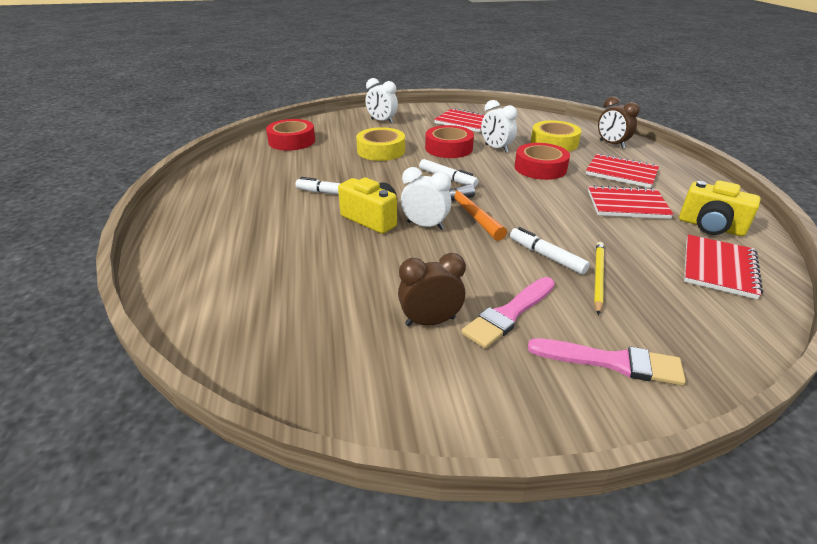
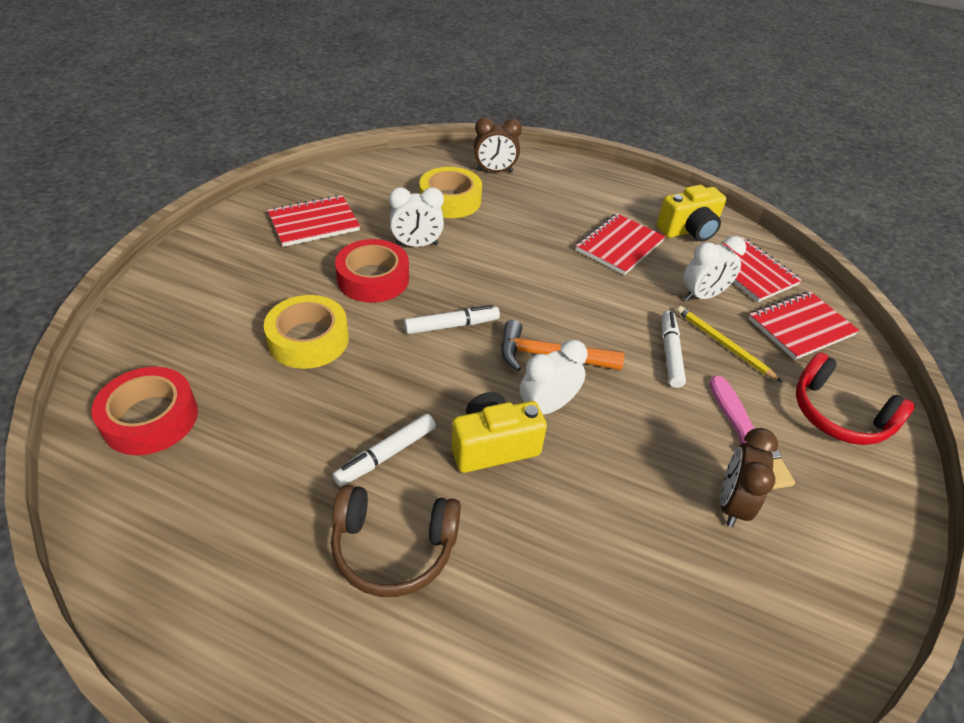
camera: 60 degrees left, 10 degrees up
(275, 215) = (393, 547): none -> brown headphones
(382, 121) = (209, 287): white clock -> white clock (702, 296)
(540, 168) = (497, 246): red tape -> none
(546, 256) = (670, 353): white marker -> white marker turned 105 degrees clockwise
(612, 362) = (838, 414): pink brush -> red headphones
(621, 173) = (558, 207): red notebook -> red notebook (800, 327)

